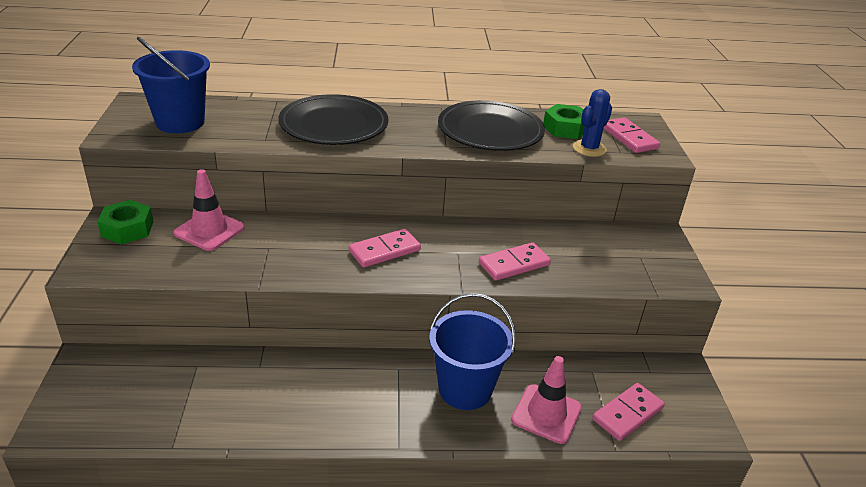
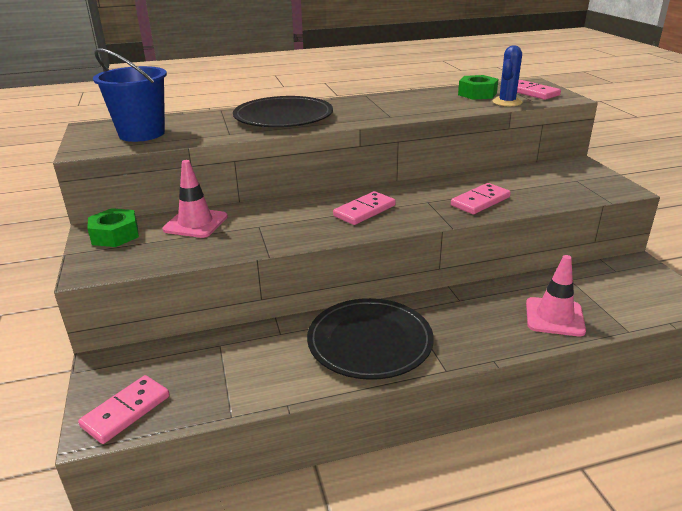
camera: 10 degrees left, 5 degrees down
(465, 389) = (475, 313): blue bucket -> none
(490, 130) = (418, 103): black plate -> black plate (370, 342)
(627, 413) = (619, 303): pink domino -> pink domino (126, 411)

